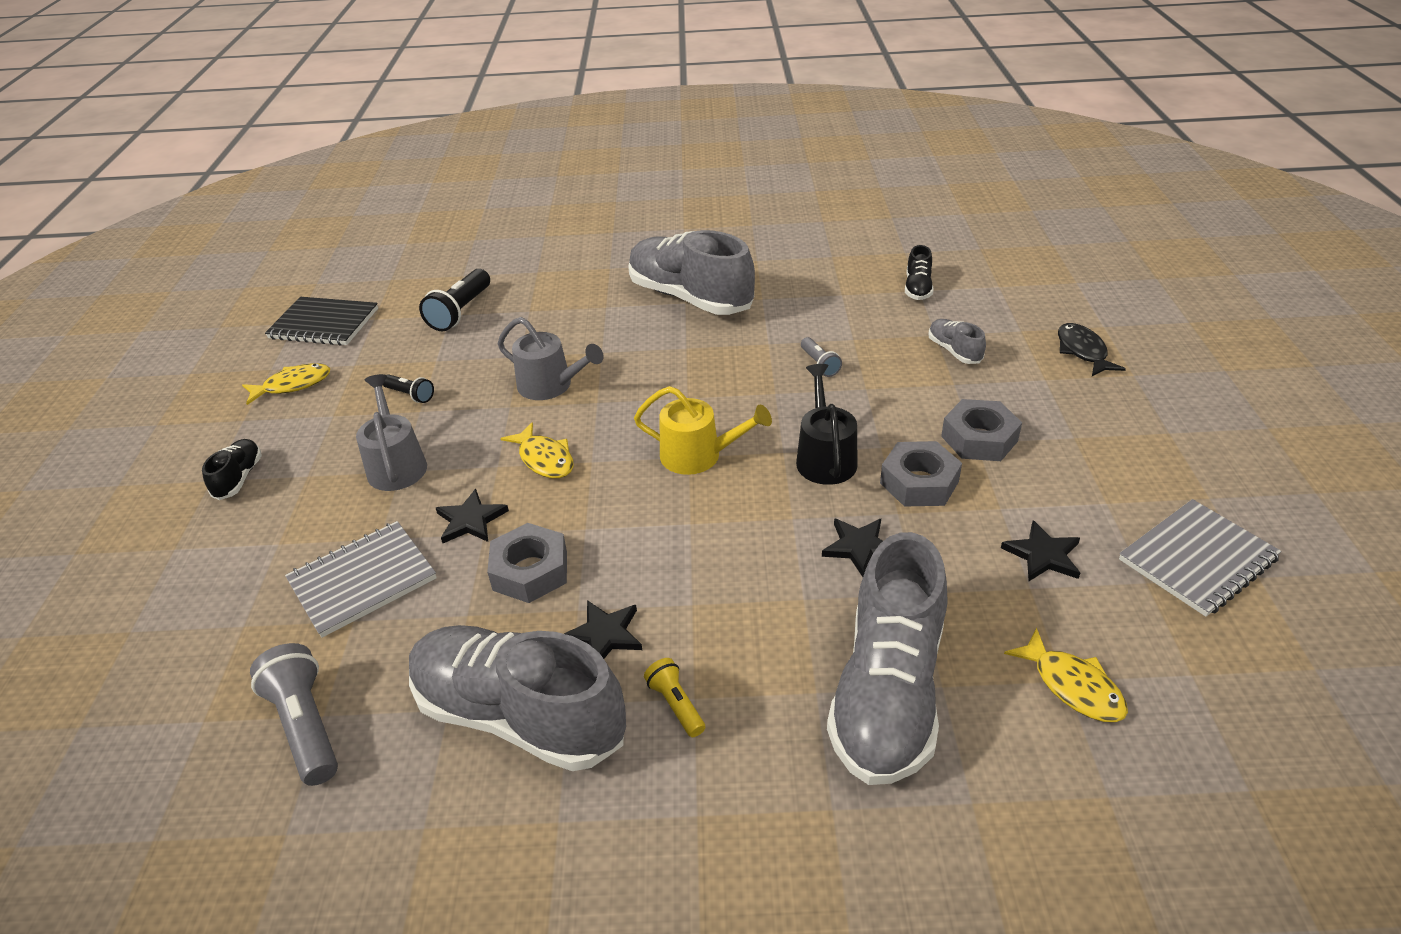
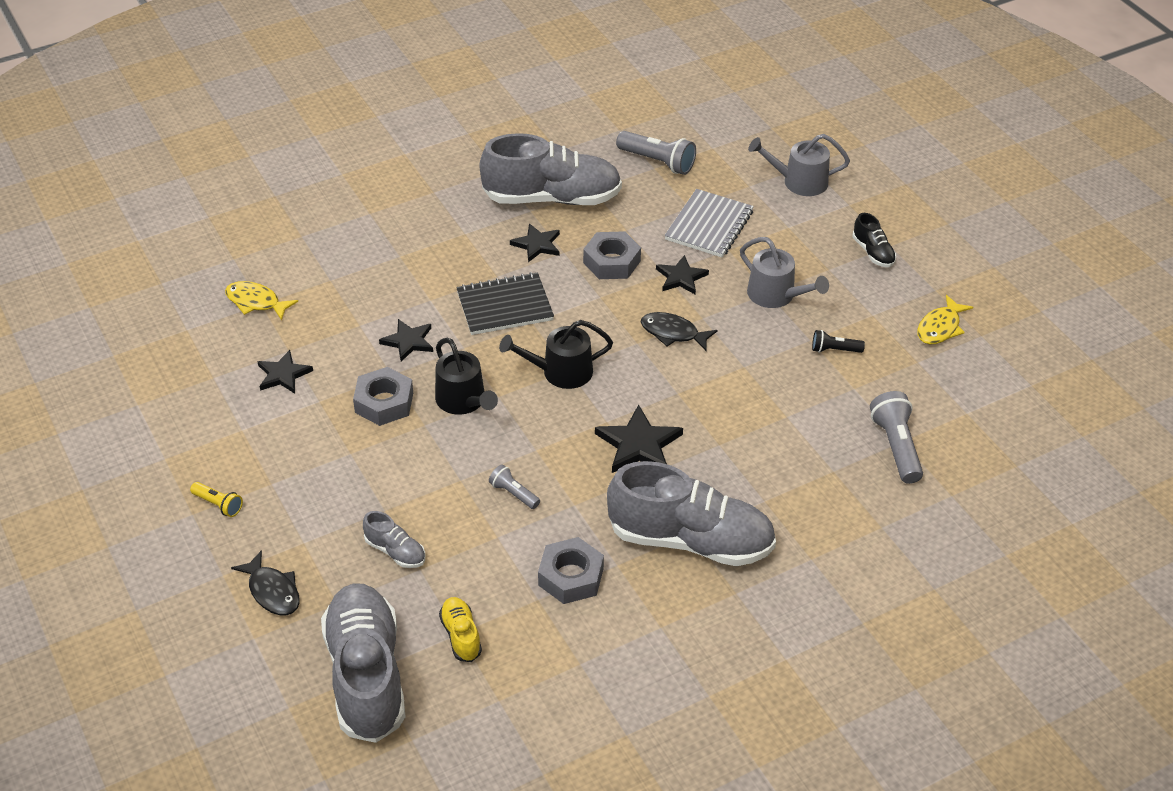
camera: 150 degrees right, 5 degrees up
(324, 324) = (1003, 392): black notebook -> black notebook (504, 306)
(460, 312) = (896, 447): black flashlight -> grey flashlight
(544, 459) = (673, 333): yellow fish -> black fish
(550, 386) = (729, 395): grey watering can -> grey watering can (799, 182)
(673, 370) = (639, 444): none -> black star
(676, 704) = (473, 227): yellow flashlight -> yellow flashlight (218, 504)
(698, 456) = (560, 372): yellow watering can -> black watering can
(888, 692) = (359, 268): grey shoe -> grey shoe (366, 676)
(917, 288) = (461, 636): black shoe -> yellow shoe
(979, 438) = (348, 457): grey nut -> grey nut (571, 577)
(1197, 559) = (178, 404): grey notebook -> none

